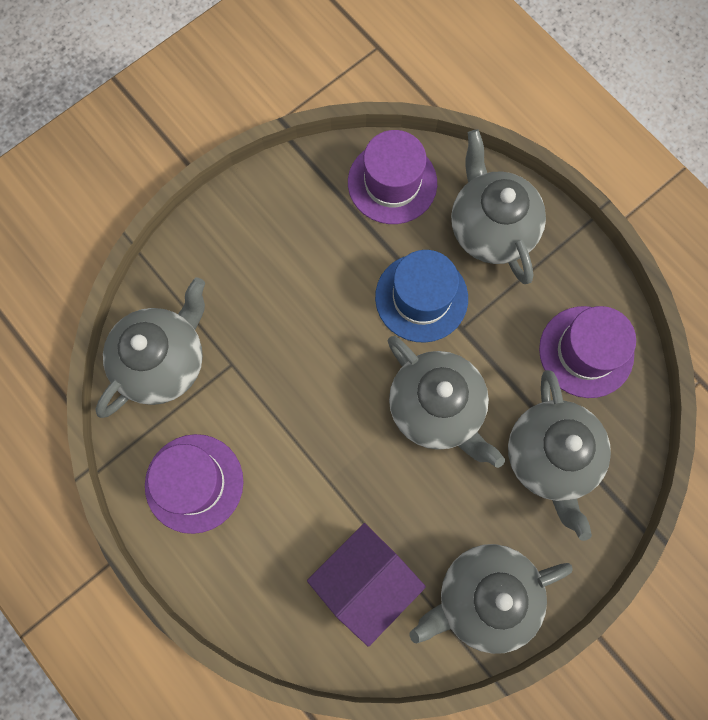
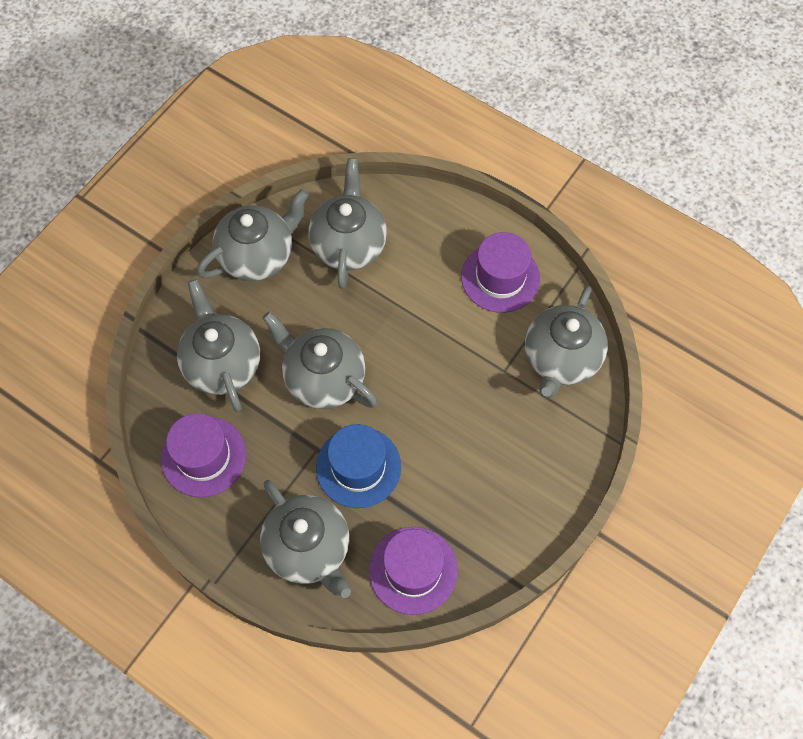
camera: 165 degrees right, 10 degrees down
(365, 581) = (349, 244): purple house -> grey teapot

